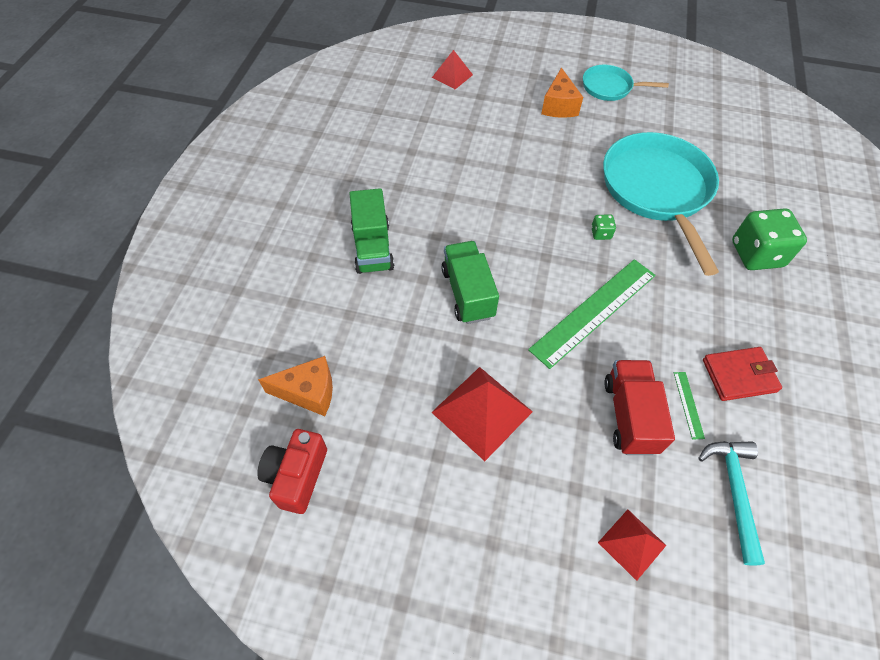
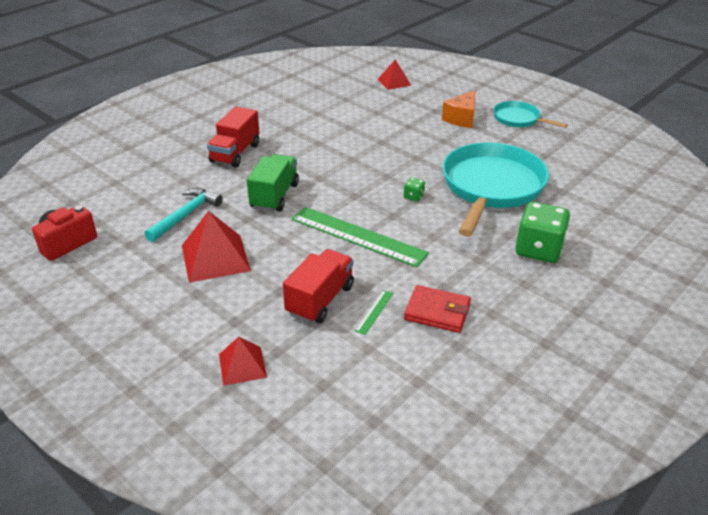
camera: 30 degrees right, 20 degrees down
(308, 392) = (116, 208): orange cheese -> none
(373, 247) = (235, 153): green truck -> red truck
(593, 311) = (358, 236): green ruler -> green ruler turned 45 degrees clockwise
(733, 492) = (354, 373): turquoise hammer -> turquoise hammer (185, 215)

